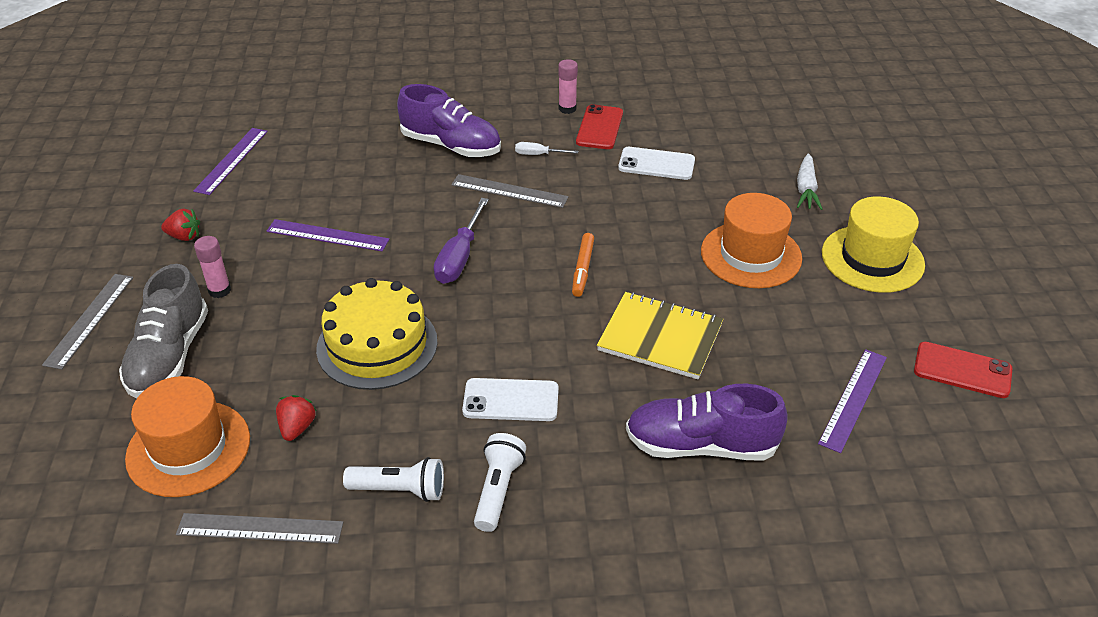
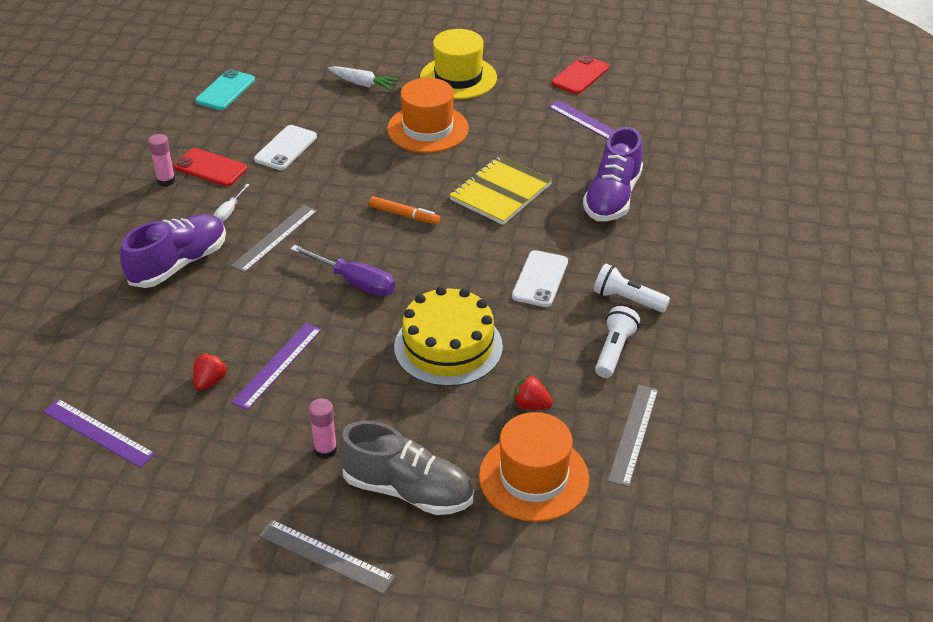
camera: 75 degrees left, 0 degrees up
(184, 236) = (221, 476): red strawberry -> red strawberry (210, 381)
(730, 105) = (225, 90): none -> turquoise phone

